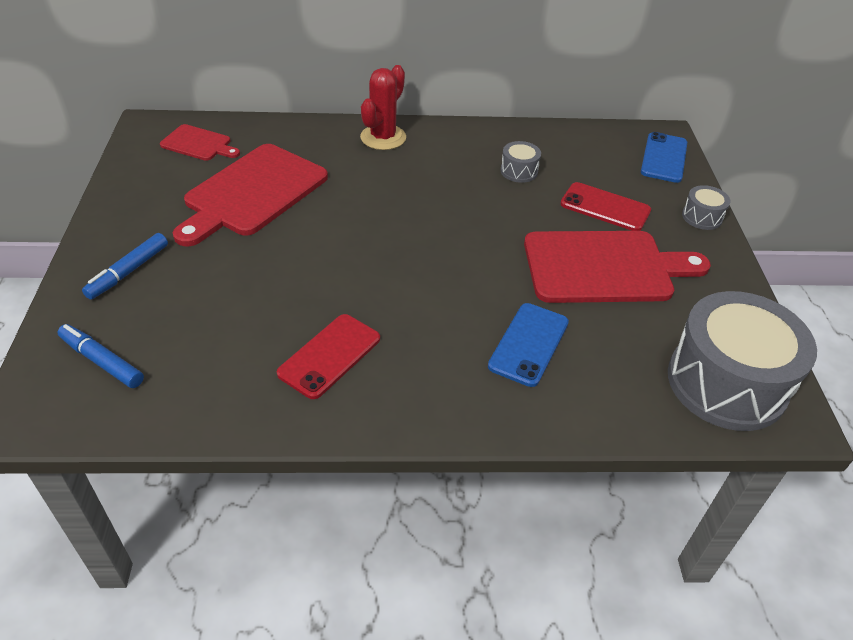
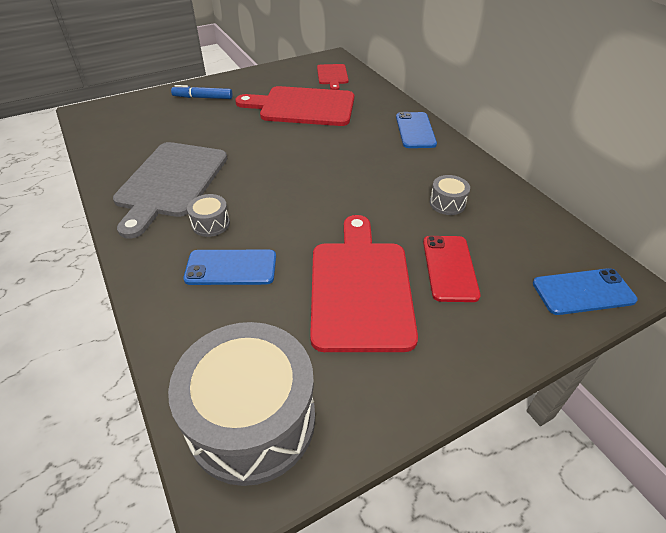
camera: 65 degrees right, 0 degrees up
(102, 362) = (131, 116): blue marker -> none
(329, 356) = (171, 182): red phone -> grey cutting board
(383, 137) = (415, 130): red cactus -> blue phone
(604, 267) = (360, 288): red cutting board -> red cutting board turned 150 degrees counterclockwise
(702, 217) = (509, 346): grey drum -> grey drum (211, 224)

